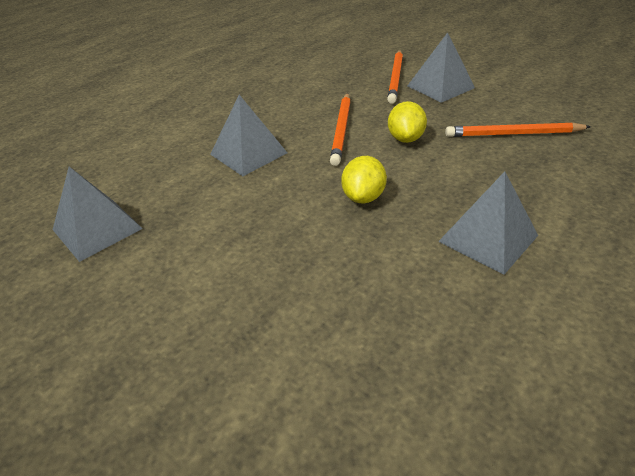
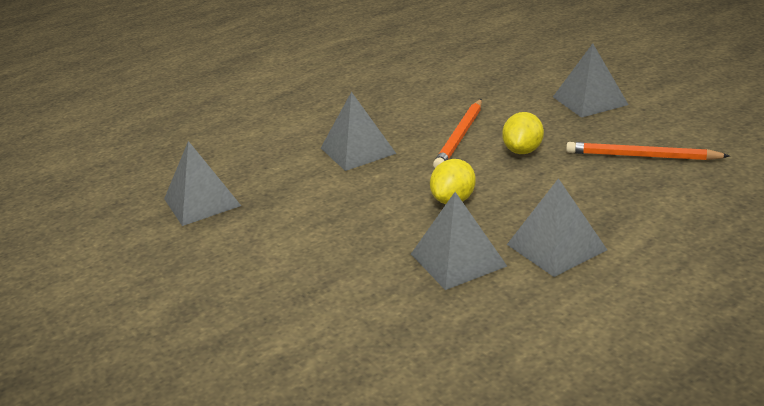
camera: 15 degrees right, 10 degrees down
(395, 78) = (544, 87): orange pencil -> none
(397, 266) = (458, 259): none -> grey pyramid

